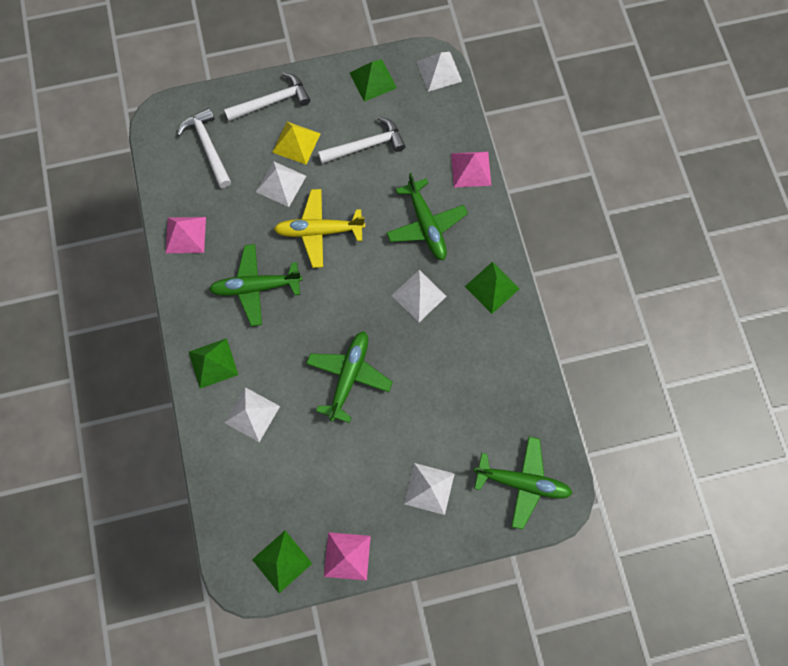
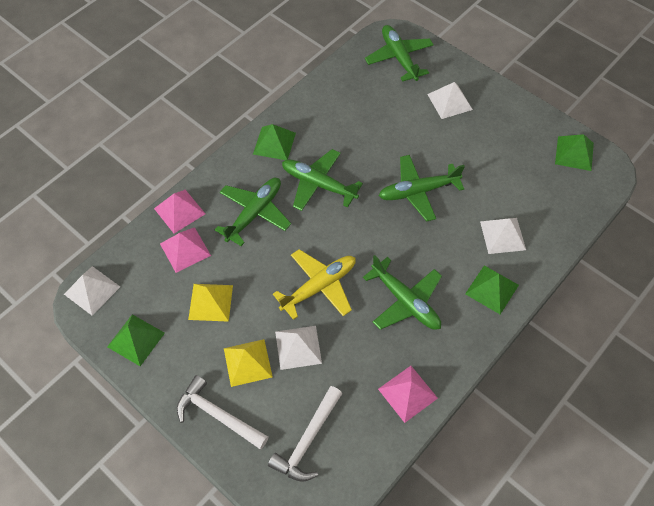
camera: 125 degrees left, 15 degrees down
(319, 231) = (319, 287): yellow plane -> yellow plane turned 90 degrees counterclockwise
(347, 556) = (534, 120): pink pyramid -> pink pyramid (185, 249)
(366, 145) = (210, 302): white hammer -> yellow pyramid
(419, 295) = (318, 184): white pyramid -> green plane

